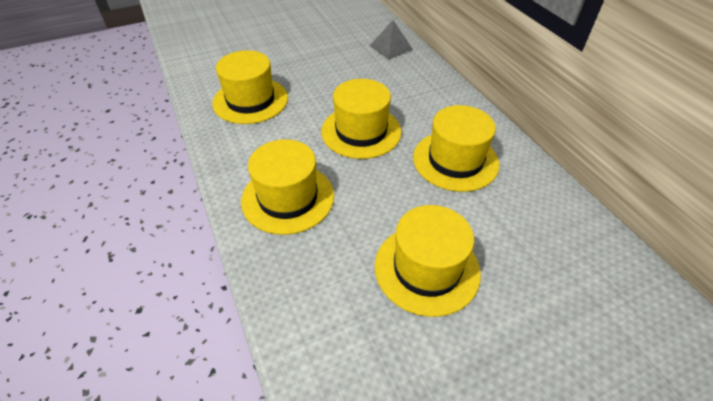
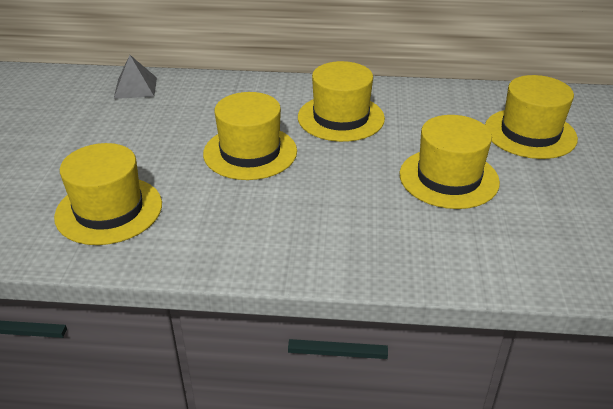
camera: 60 degrees left, 10 degrees down
(288, 198) = (303, 229): yellow hat -> yellow hat (530, 133)

